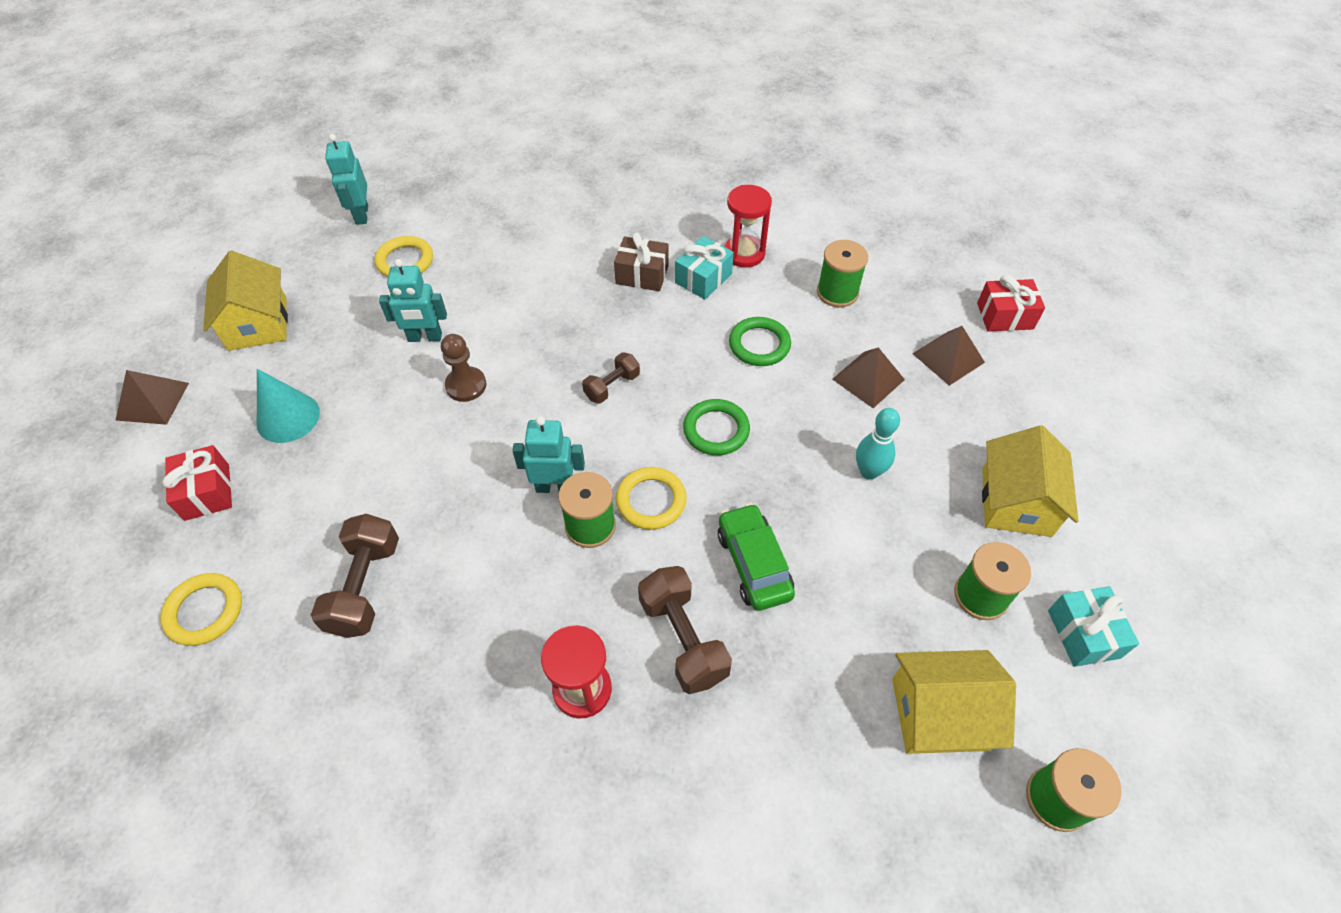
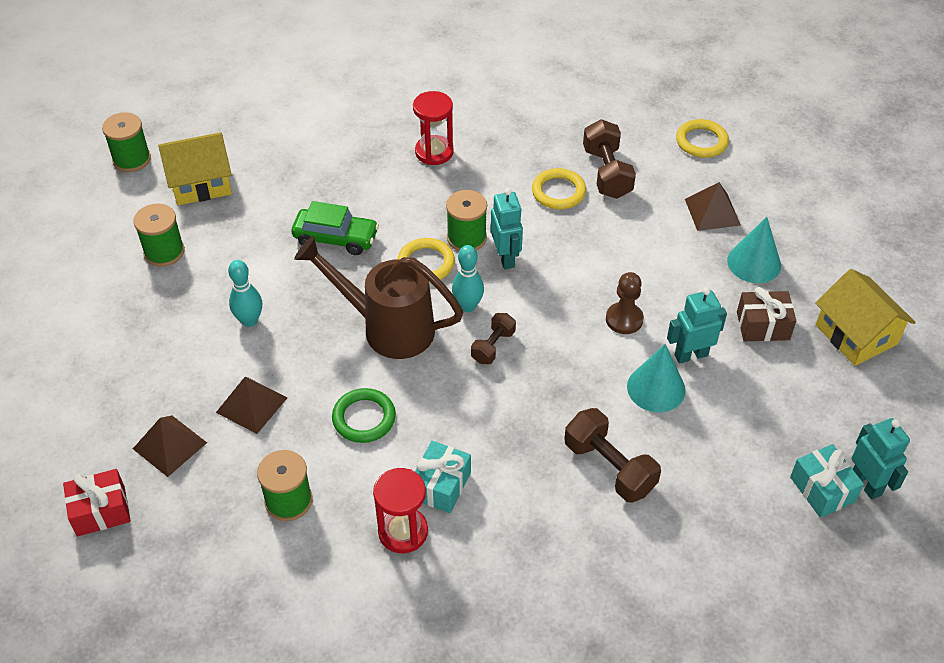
camera: 165 degrees right, 5 degrees down
(152, 401) = (875, 252): brown pyramid -> brown pyramid (712, 212)
(207, 492) = (766, 202): red gift -> none
(405, 261) = (771, 434): yellow ring -> yellow ring (558, 192)
(477, 315) = (656, 388): none -> turquoise cone
(555, 487) = (506, 258): turquoise robot -> turquoise robot turned 90 degrees counterclockwise
(621, 436) = (468, 306): none -> turquoise bowling pin
(642, 275) = (510, 475): brown gift -> brown gift (763, 326)
(683, 639) = (376, 187): brown dumbbell -> brown dumbbell (609, 467)
(716, 430) = (387, 327): green ring -> brown watering can
(753, 564) = (336, 238): green car -> green car turned 45 degrees counterclockwise
(1016, 502) = (125, 322): yellow house -> none
(1083, 634) = (92, 243): turquoise gift -> turquoise gift (822, 489)

